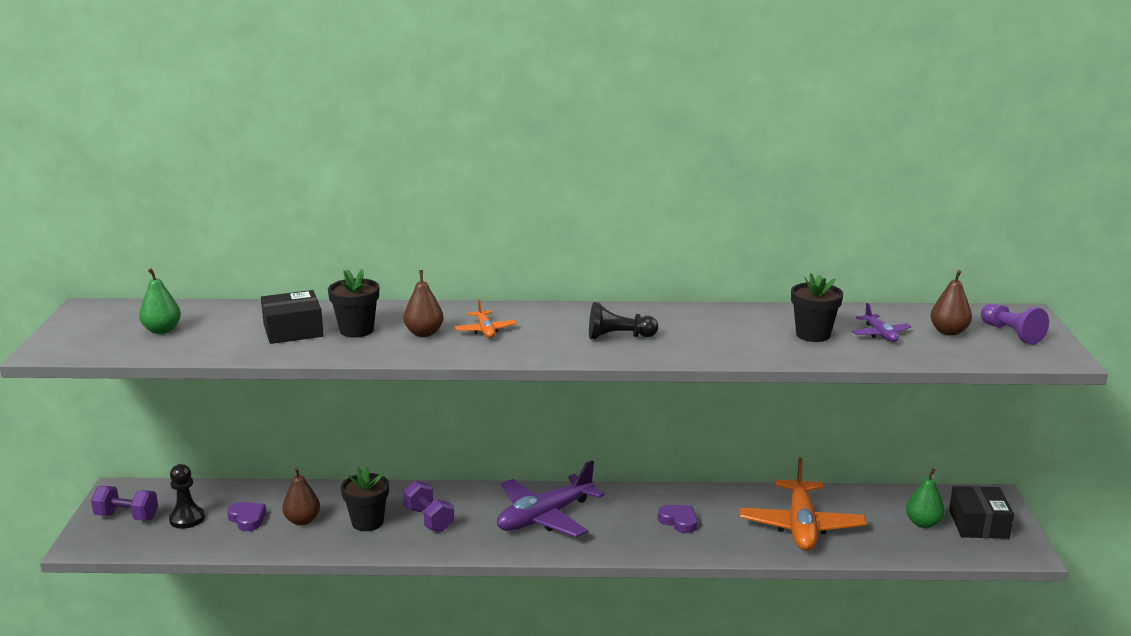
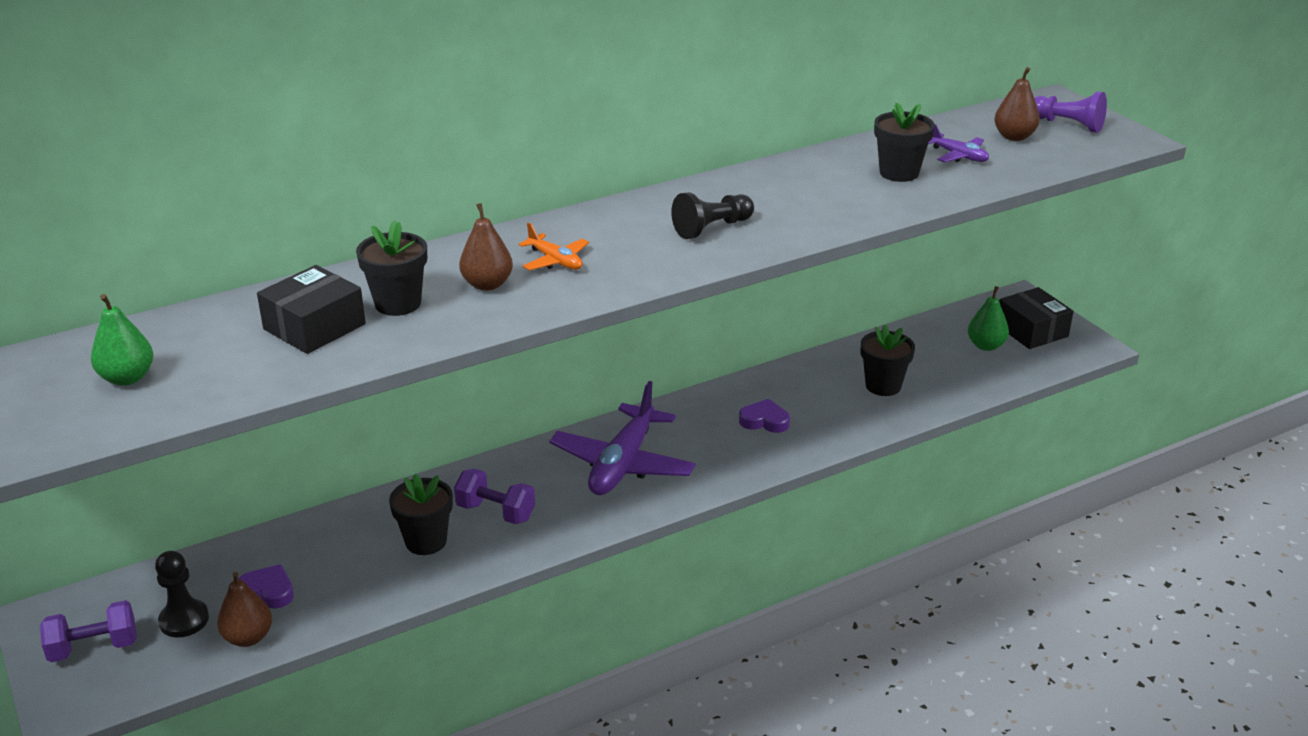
camera: 30 degrees left, 10 degrees up
(302, 520) = (342, 568): brown pear -> brown pear (248, 637)
(801, 526) = (883, 386): orange plane -> black flower pot

